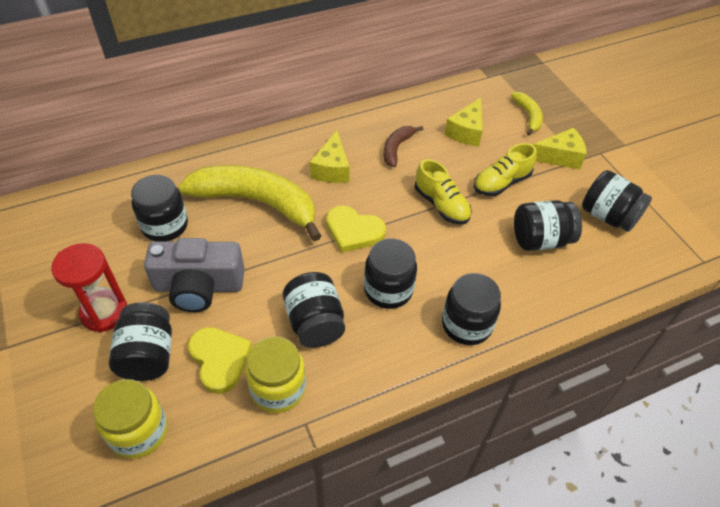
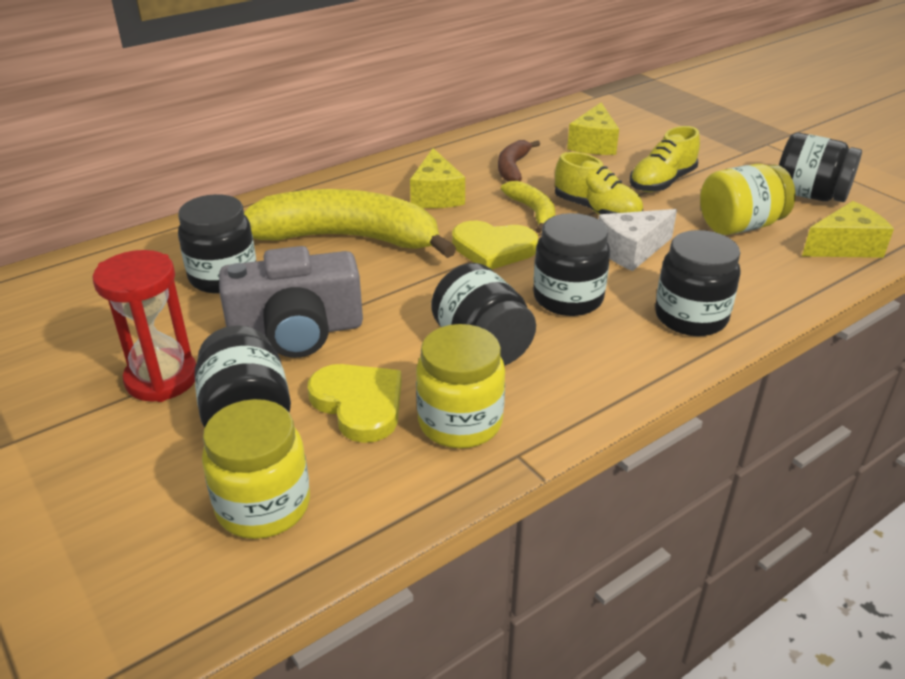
camera: 10 degrees left, 15 degrees down
(450, 251) = (631, 251): none -> white cheese
(528, 116) = (662, 123): yellow banana -> yellow banana (533, 212)
(540, 240) = (739, 226): black jar -> yellow jar
(559, 157) = (720, 152): yellow cheese -> yellow cheese (844, 247)

